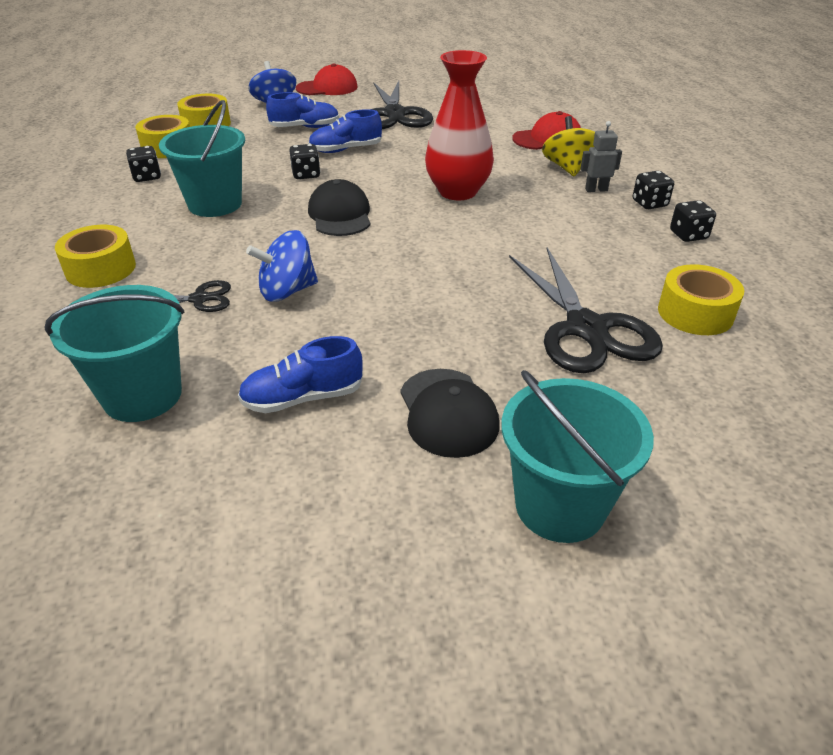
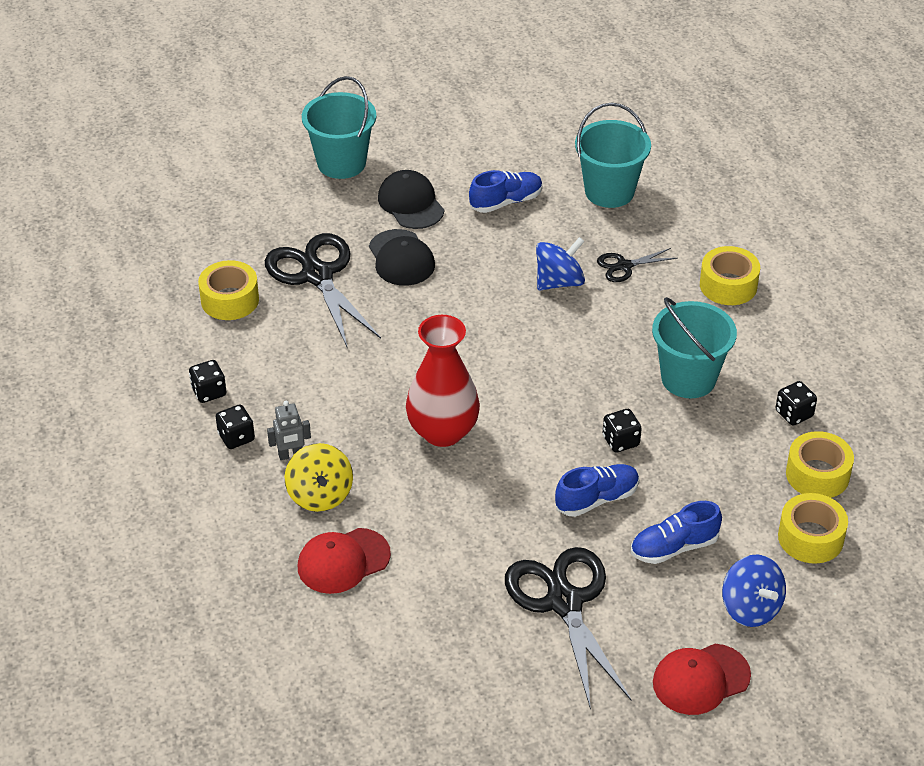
camera: 170 degrees right, 5 degrees up
(340, 215) = (554, 379): black cap -> black cap (401, 258)

